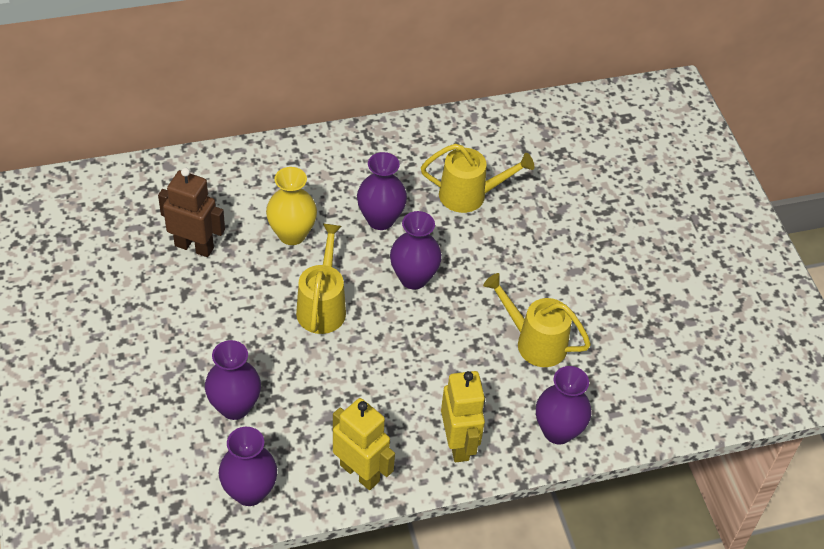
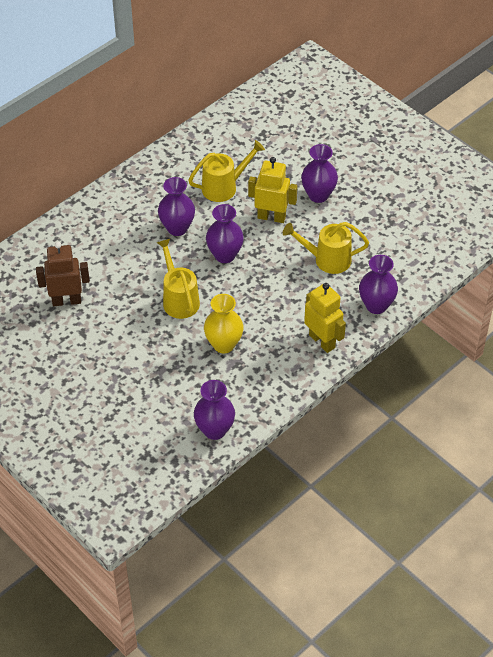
camera: 25 degrees left, 0 degrees up
(234, 407) = (168, 385): purple vase -> purple vase (318, 195)
(292, 234) = (126, 263): yellow vase -> yellow vase (224, 344)
(360, 473) = (274, 386): yellow robot -> yellow robot (271, 217)

